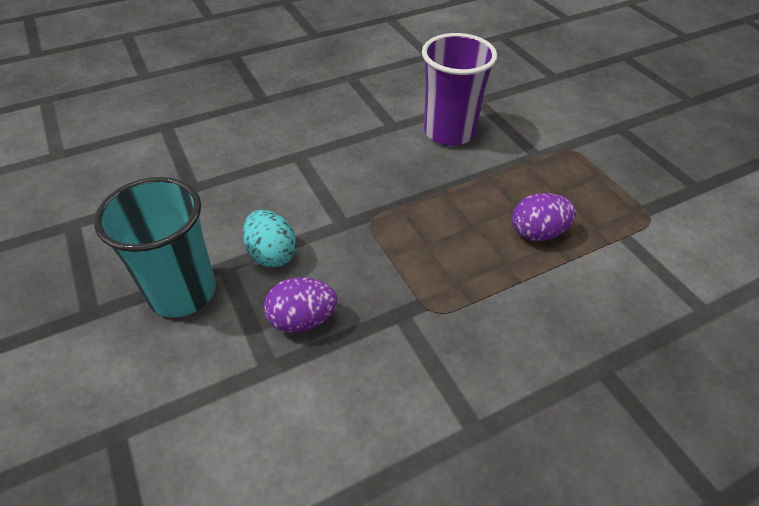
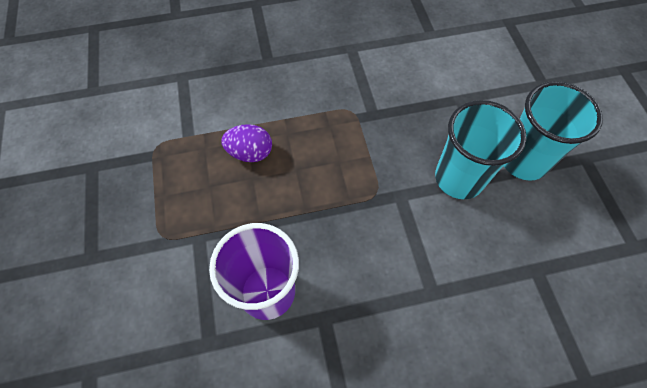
camera: 165 degrees left, 15 degrees up
(272, 254) = (459, 178): turquoise egg -> turquoise cup
(302, 320) = (438, 123): purple egg -> none

